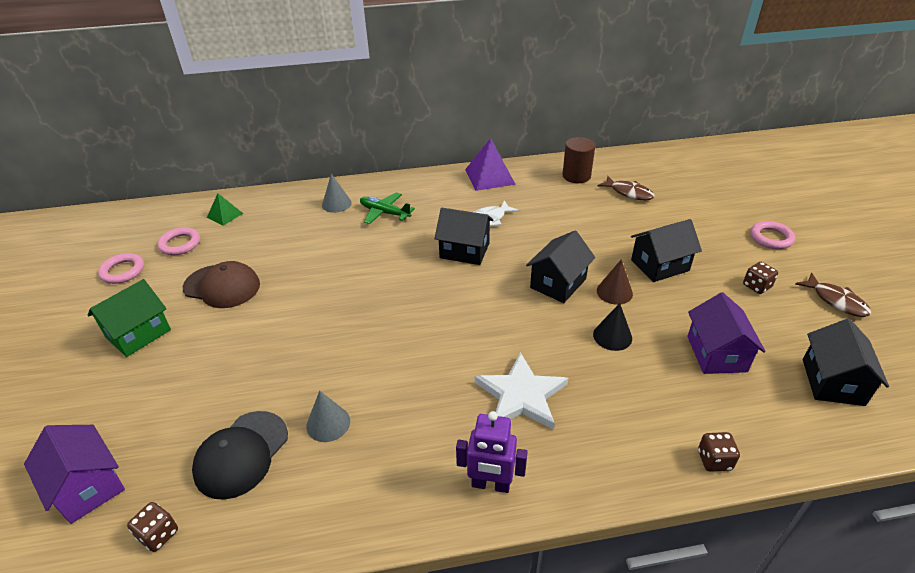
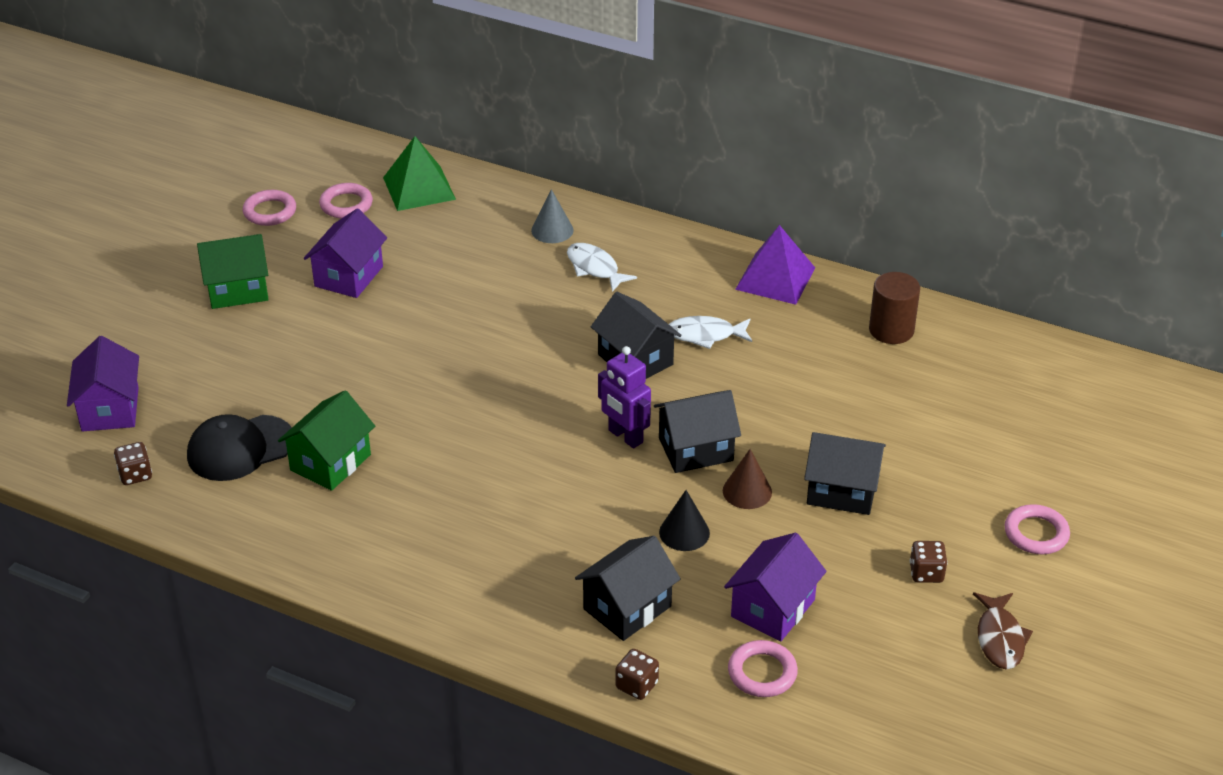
camera: 35 degrees right, 0 degrees up
(222, 286) = (349, 276): brown cap -> purple house
(225, 215) = (419, 188): green pyramid -> green pyramid, size x1.73
(328, 423) = (330, 462): grey cone -> green house
(384, 213) = (595, 268): green plane -> white fish
(490, 484) = (416, 587): purple robot -> purple robot (625, 436)
(521, 395) = (525, 534): white star -> none
(629, 193) = (931, 386): brown fish -> none
(765, 399) = (762, 673): none -> pink ring
(832, 382) = (860, 700): black house -> black house (627, 608)

